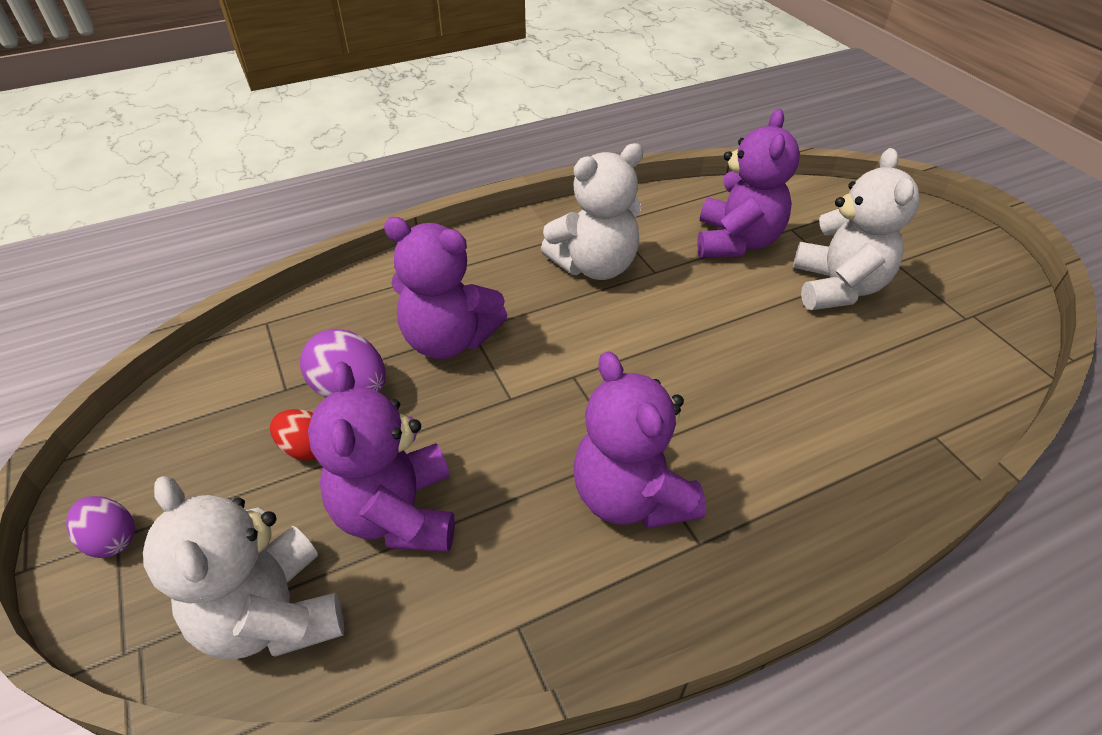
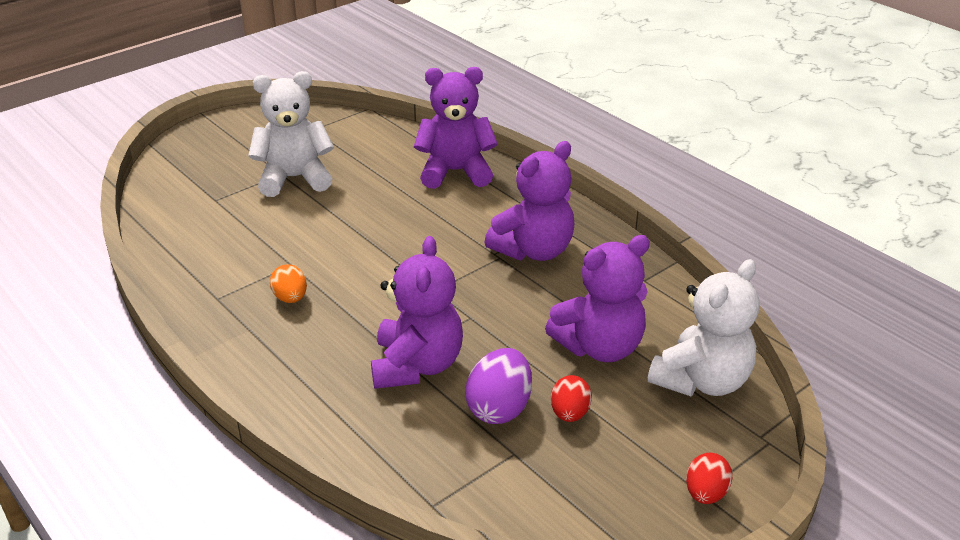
camera: 105 degrees left, 10 degrees down
(112, 539) = (705, 493): purple egg -> red egg
(595, 266) = (290, 298): white teddy bear -> orange egg
(736, 242) = (240, 225): purple teddy bear -> purple teddy bear (455, 172)

